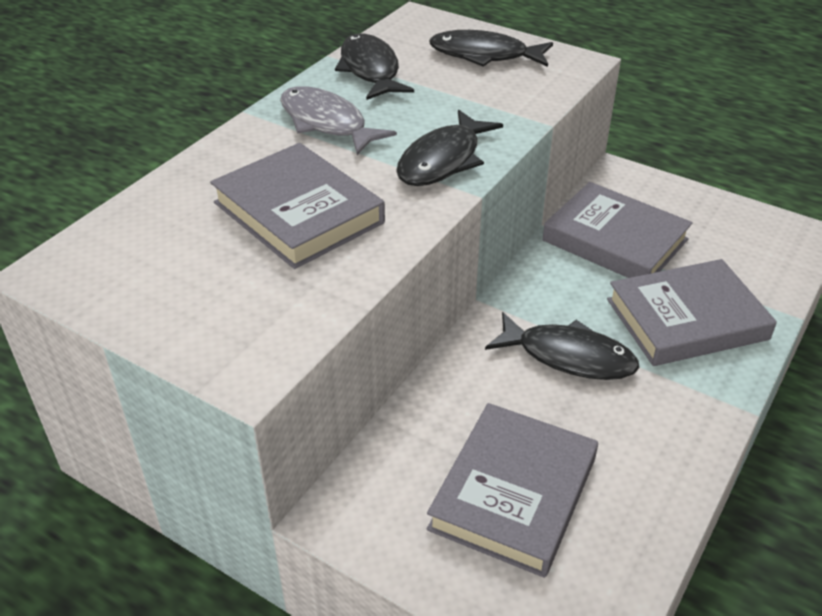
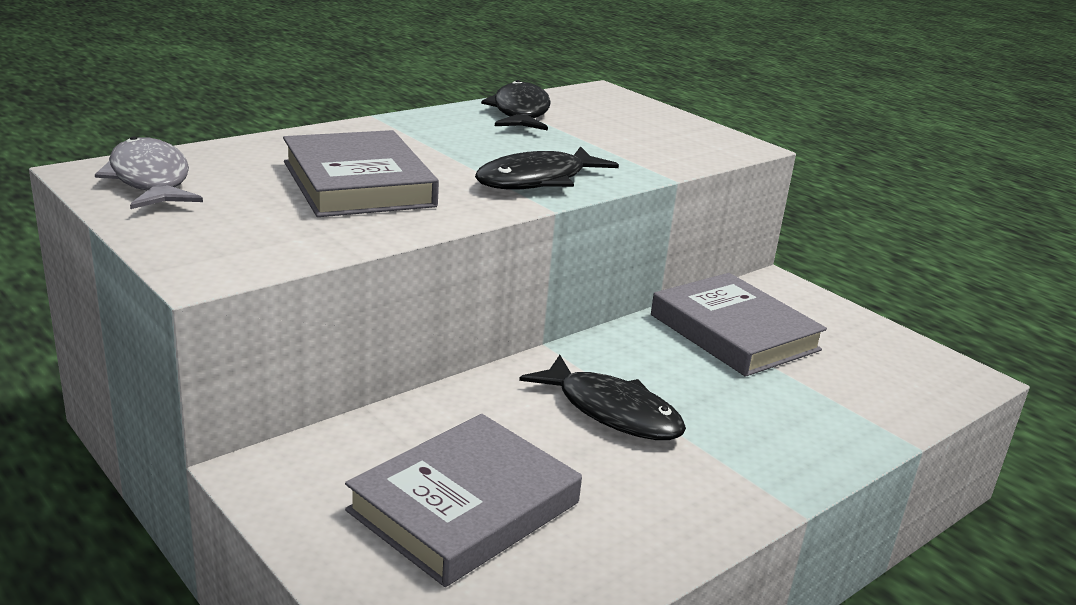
camera: 15 degrees right, 15 degrees down
(326, 123) = (443, 136): grey fish -> grey fish (150, 179)
(484, 55) = (647, 124): black fish -> none
(686, 319) = (774, 414): grey book -> none

